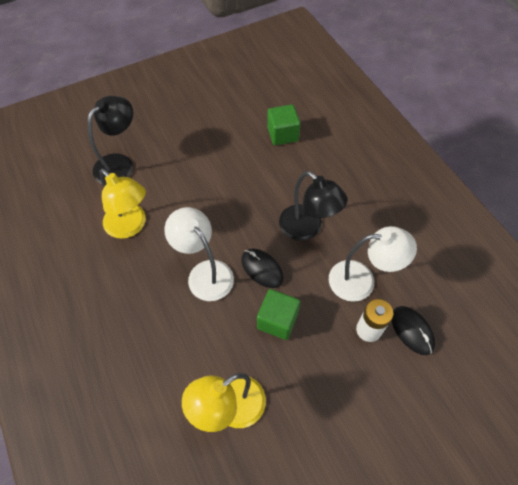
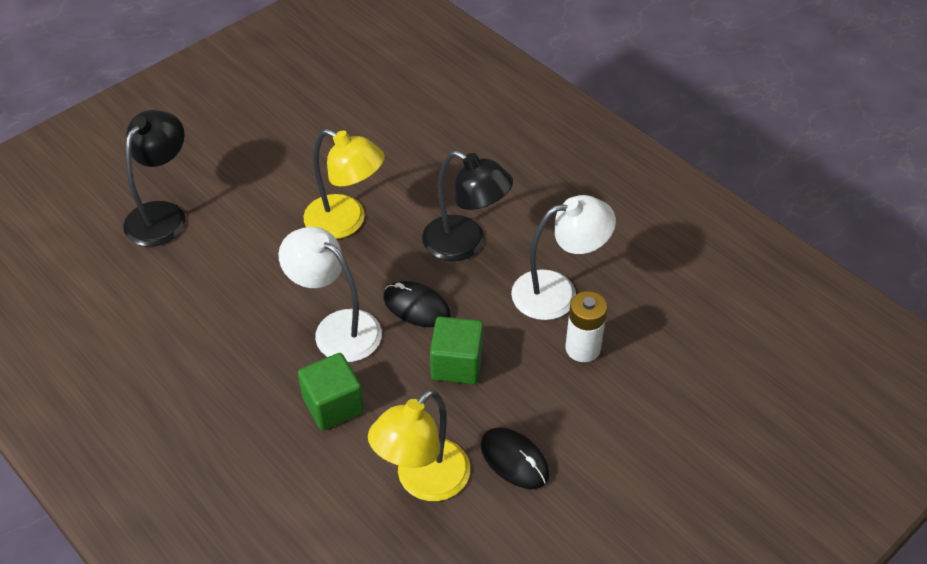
camera: 15 degrees left, 10 degrees down
(130, 226) = (207, 293): yellow lamp -> yellow lamp (346, 222)
(282, 134) = (395, 130): green cube -> green cube (333, 405)
(412, 330) = (640, 337): black mouse -> black mouse (514, 460)

